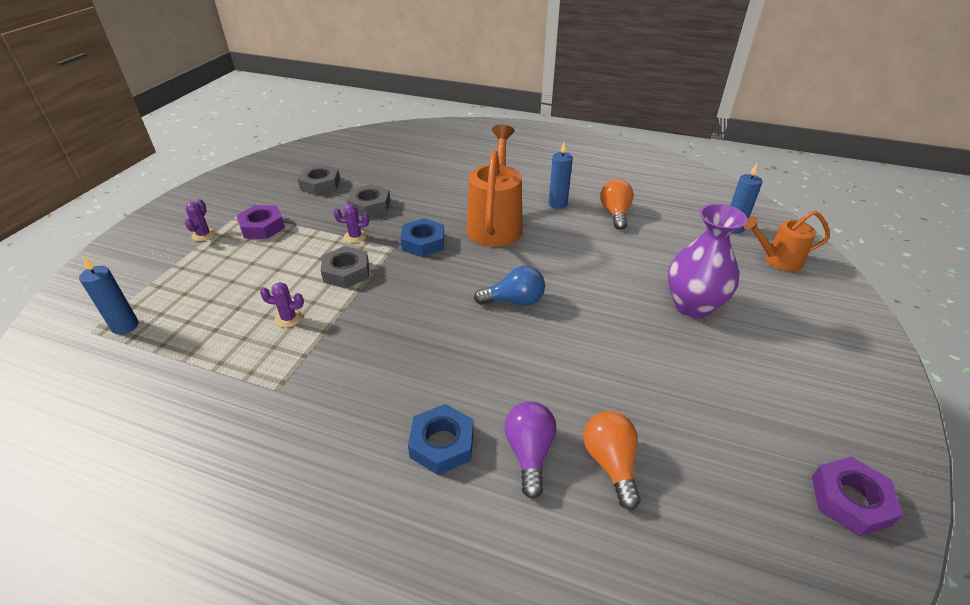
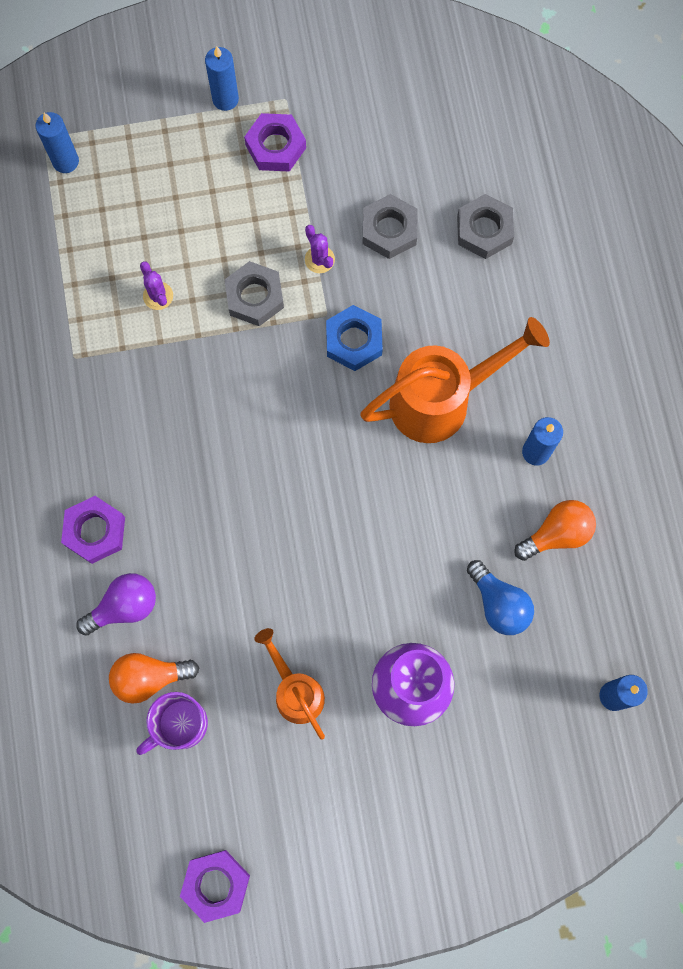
camera: 60 degrees right, 35 degrees up
(203, 235) = (225, 99): purple cactus -> blue candle
(320, 184) = (398, 137): grey nut -> grey nut (484, 230)
(442, 444) = (95, 531): blue nut -> purple nut
(514, 301) = (309, 496): blue light bulb -> blue light bulb (499, 604)
(610, 463) = (149, 677): orange light bulb -> orange light bulb turned 150 degrees counterclockwise
(669, 459) = (180, 725): none -> purple mug
(777, 260) = (565, 765): orange watering can -> orange watering can (296, 691)

